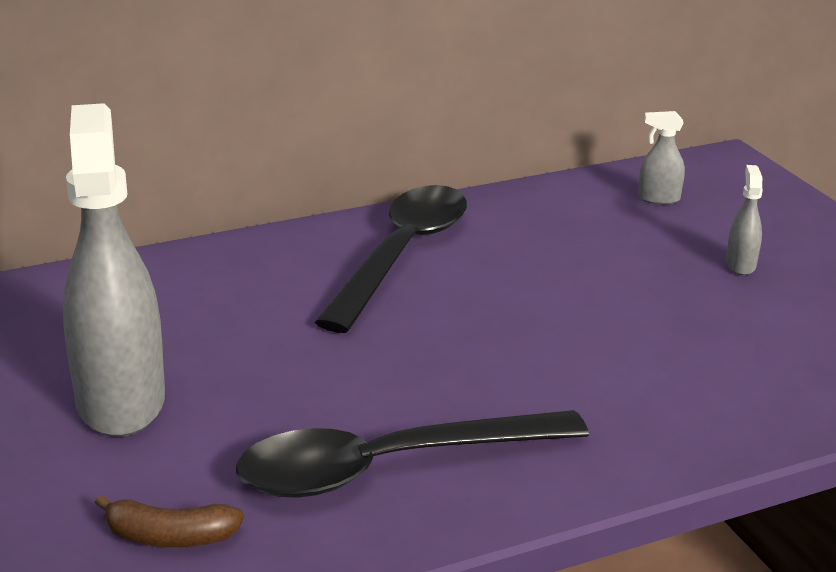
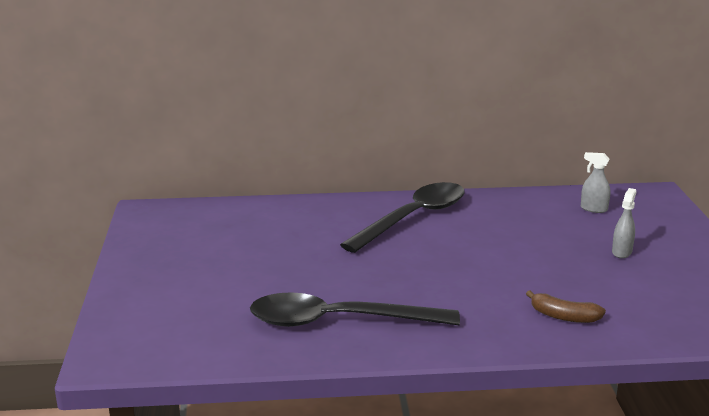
camera: 20 degrees right, 5 degrees down
(120, 401) = (217, 267): grey spray bottle -> none
(170, 537) = (205, 333): brown banana -> brown banana (564, 316)

